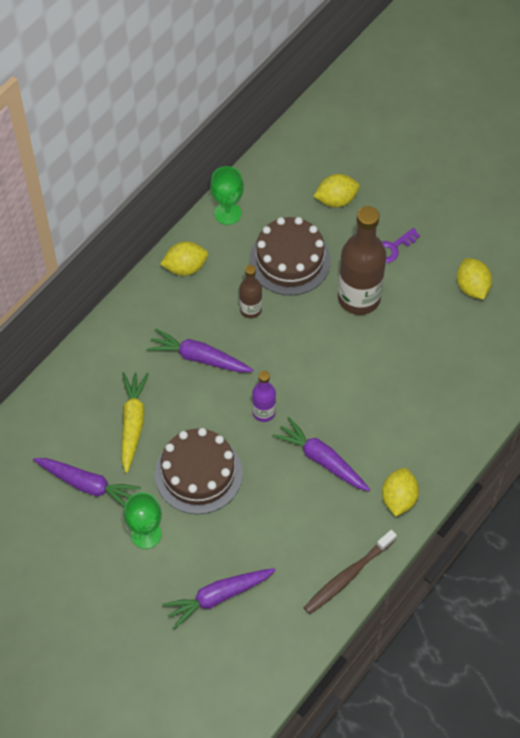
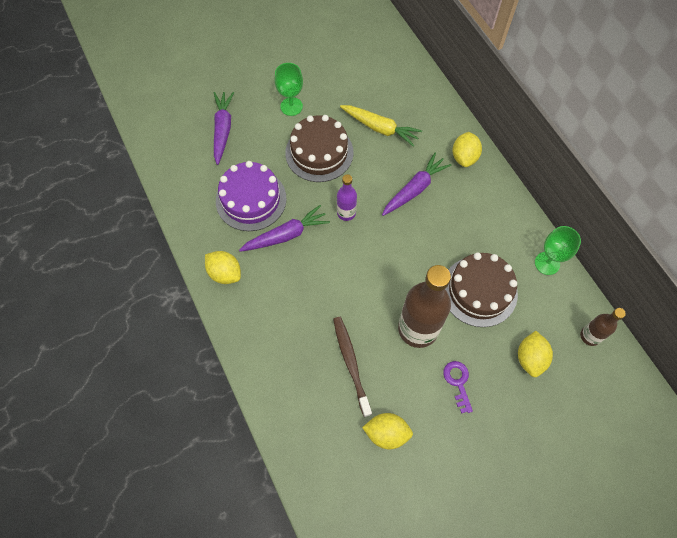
camera: 115 degrees right, 5 degrees up
(87, 485) = (346, 87): purple carrot -> none
(185, 267) = (503, 211): yellow lemon -> yellow lemon (464, 157)
(250, 309) = (443, 241): brown bottle -> brown bottle (590, 336)
(297, 517) = (251, 199): none -> purple cake
(348, 576) = (188, 212): brown toothbrush -> brown toothbrush (351, 363)

